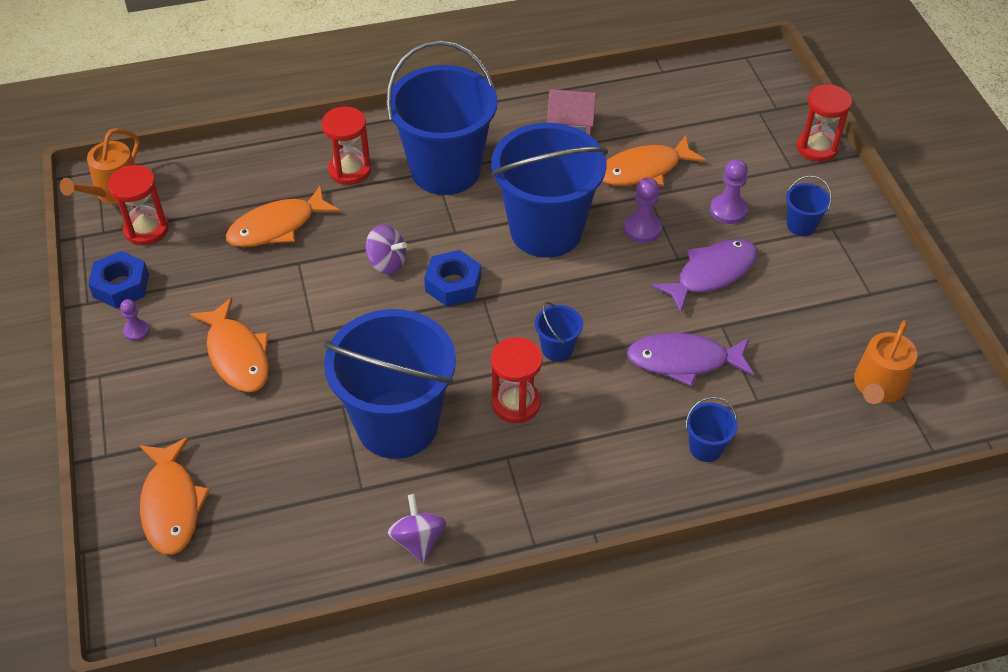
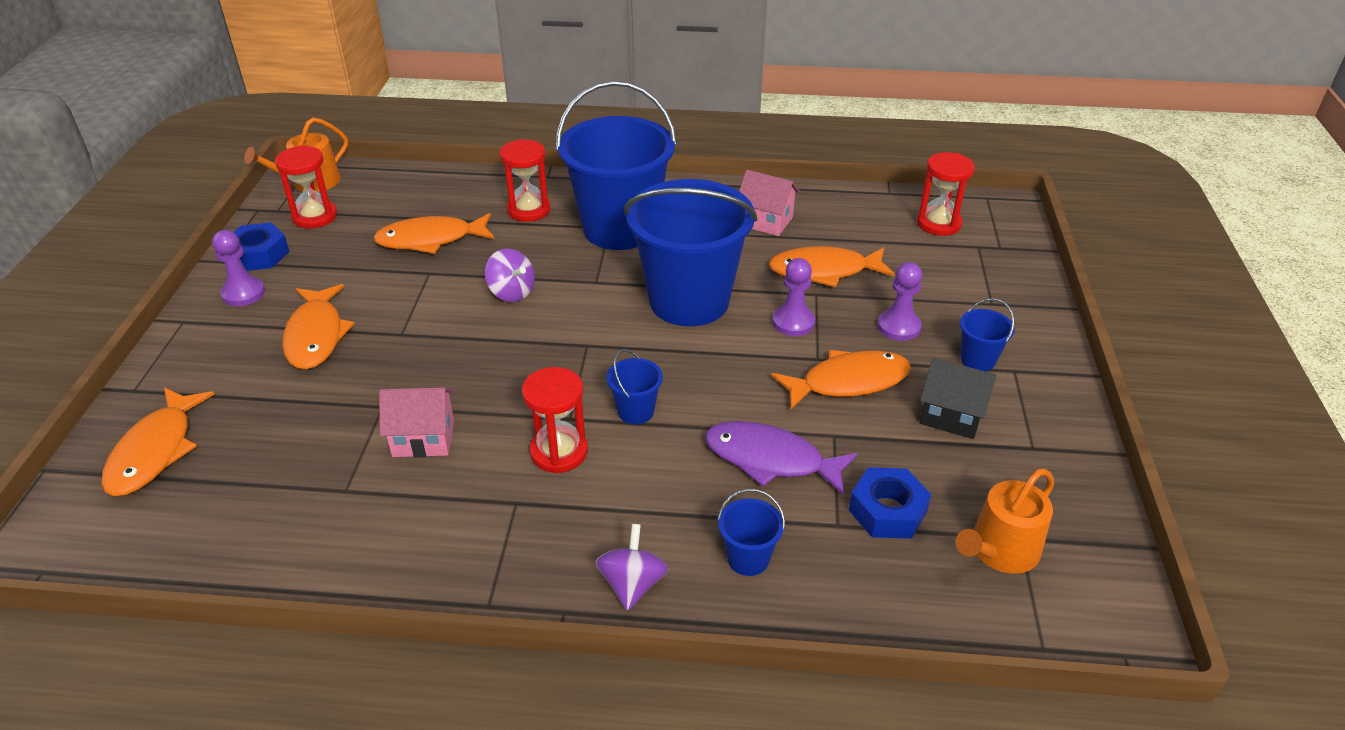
camera: 20 degrees right, 10 degrees down
(136, 331) = (243, 293): purple pawn -> purple pawn, size x1.58
(397, 424) = (423, 438): blue bucket -> pink house
(418, 540) = (367, 560): purple spinning top -> purple spinning top (632, 584)
(453, 284) = (564, 326): blue nut -> blue nut (887, 511)
(711, 274) = (848, 382): purple fish -> orange fish
(801, 283) = (951, 416): none -> black house
(817, 147) = (1031, 291): red hourglass -> red hourglass (938, 223)

